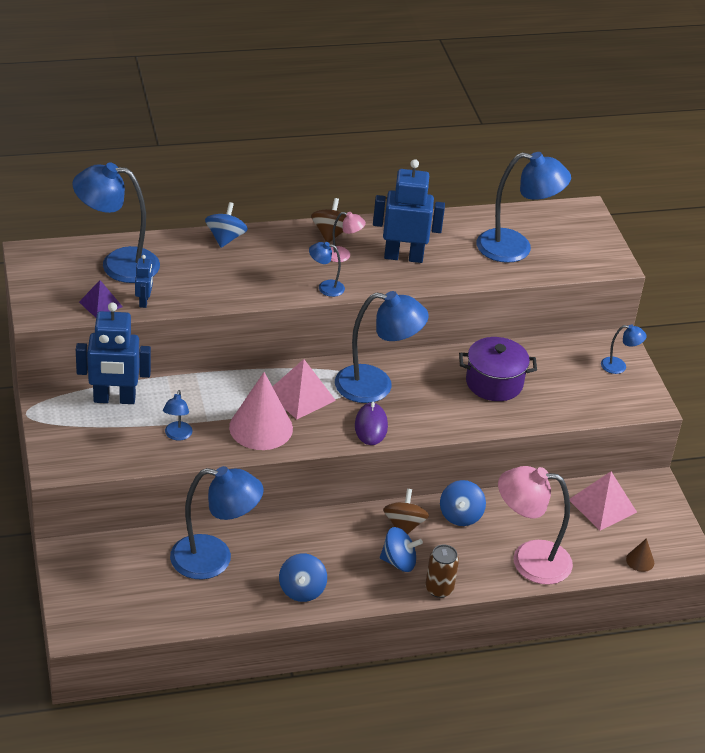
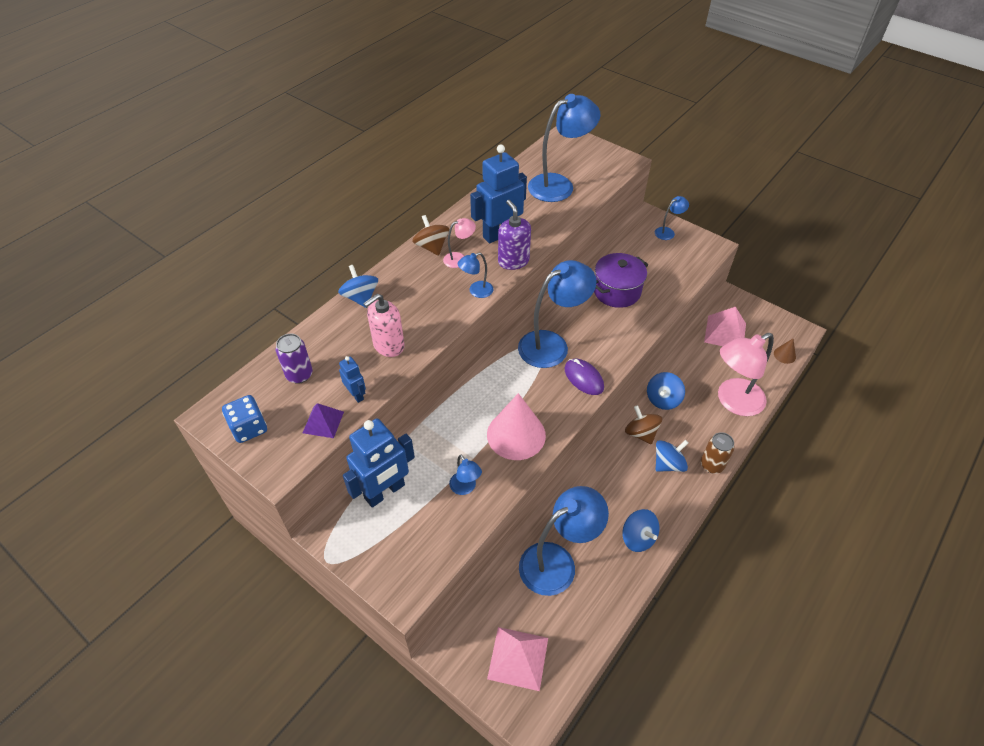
camera: 35 degrees left, 10 degrees up
(46, 277) = (249, 428): none -> blue dice
(118, 264) = (299, 375): blue lamp -> purple can
(207, 284) = (388, 345): none -> pink soap dispenser
(301, 396) = (514, 388): pink pyramid -> pink pyramid (518, 658)
(388, 283) = (513, 261): none -> purple soap dispenser
(460, 515) = (663, 399): blue spinning top -> blue spinning top turned 60 degrees clockwise

